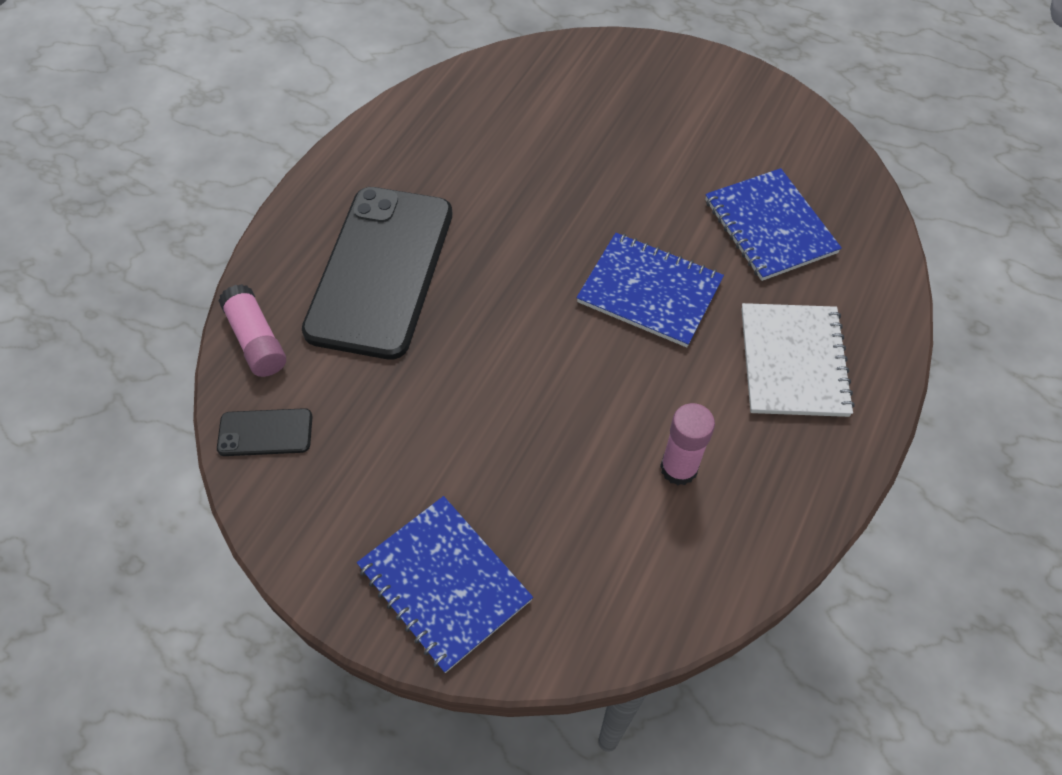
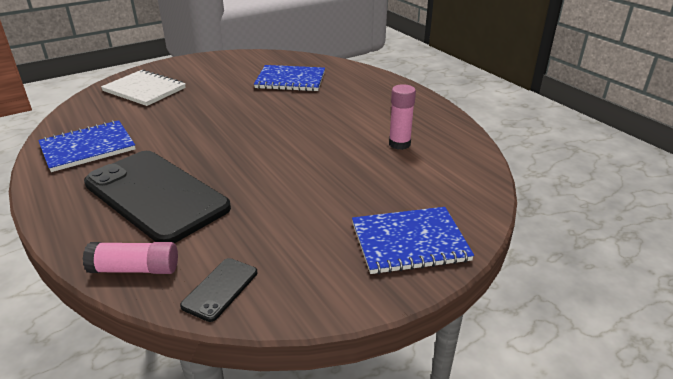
camera: 60 degrees left, 25 degrees down
(649, 291) = (288, 118): blue notebook -> blue notebook (88, 147)
(793, 361) = (369, 99): white notebook -> white notebook (144, 89)

